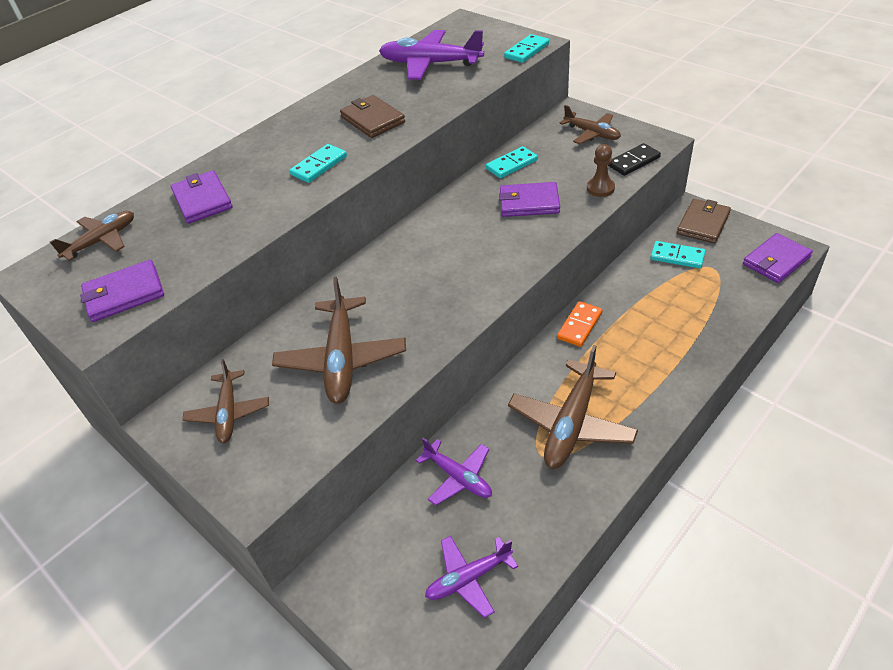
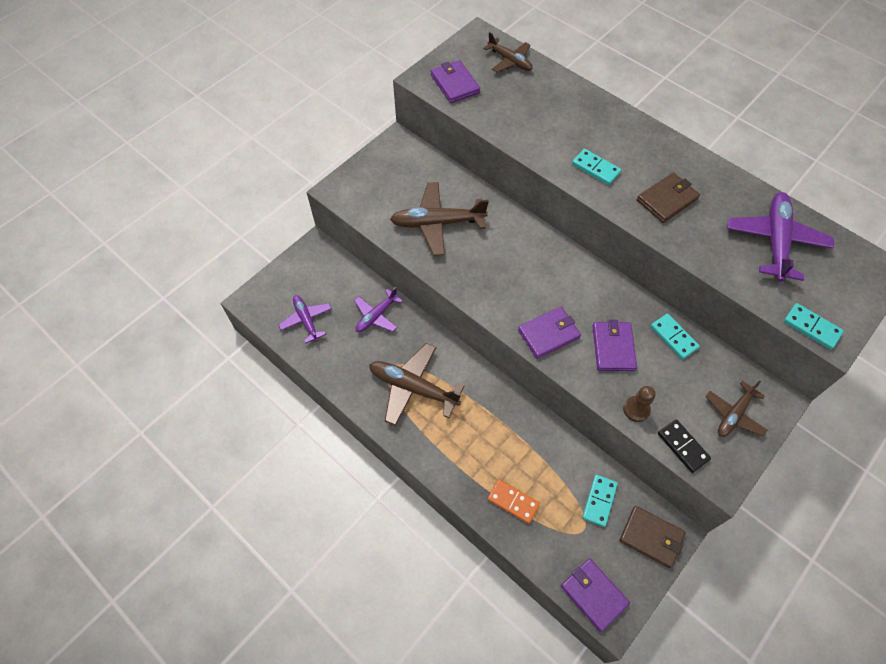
camera: 85 degrees right, 15 degrees up
(202, 200) = (553, 105): purple wallet -> purple wallet (548, 334)
(228, 413) = (399, 170): brown plane -> none
(579, 326) = (511, 405): orange domino -> orange domino (513, 502)

